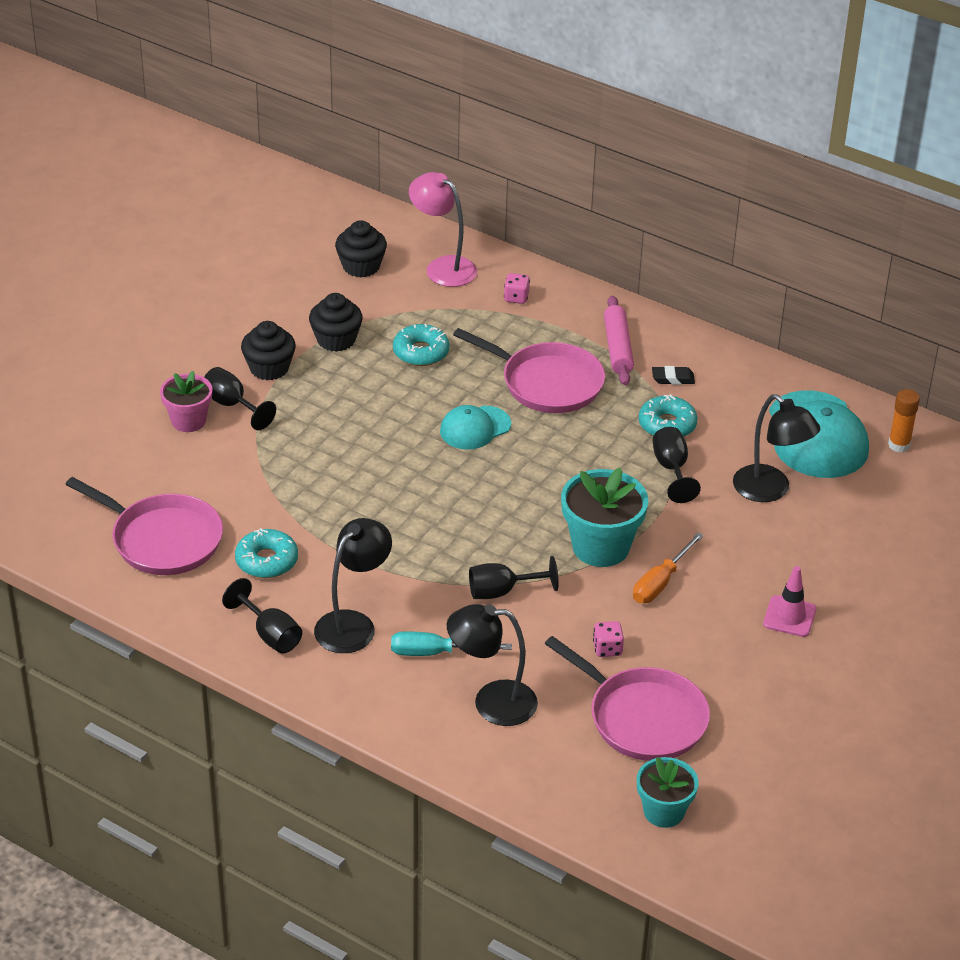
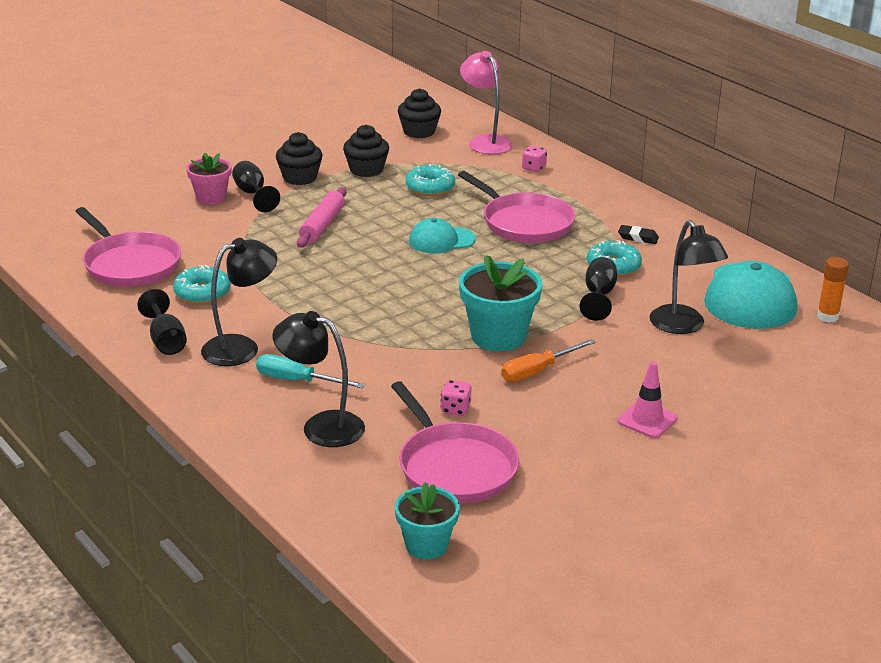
camera: 20 degrees right, 10 degrees down
(502, 592) = (387, 350): black goblet -> none
(617, 348) = (601, 211): pink rolling pin -> pink rolling pin (322, 225)

